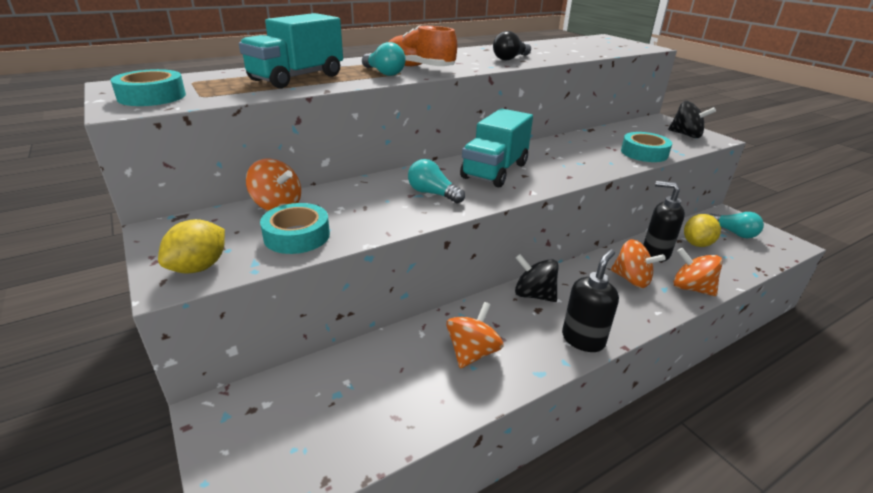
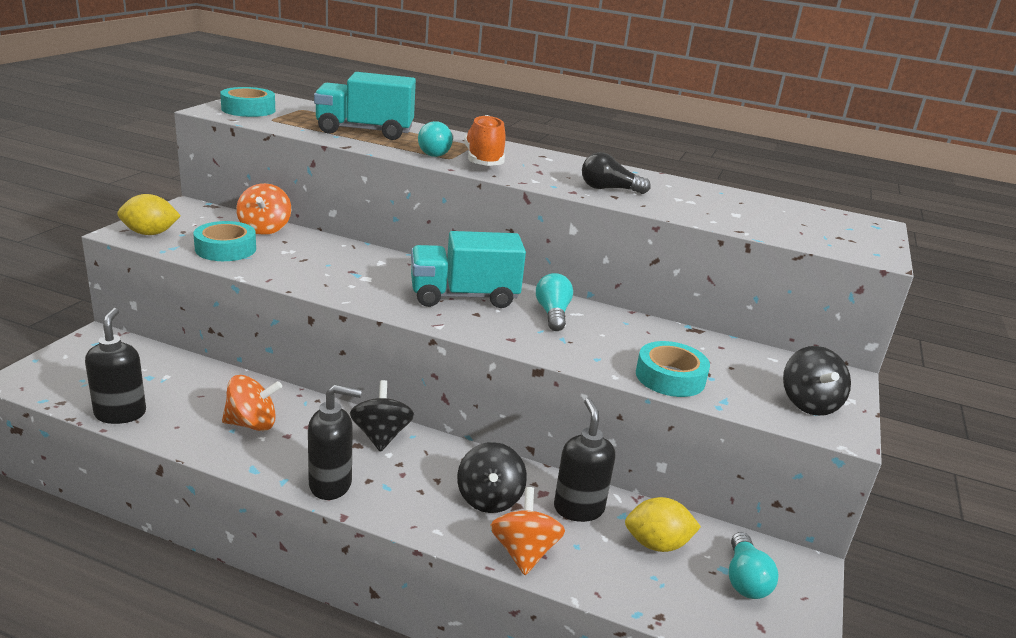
camera: 50 degrees right, 5 degrees down
(389, 435) = (120, 413): none -> black soap dispenser
(432, 193) = (367, 279): turquoise light bulb -> turquoise light bulb (553, 314)
(631, 279) = (489, 498): orange spinning top -> black spinning top

